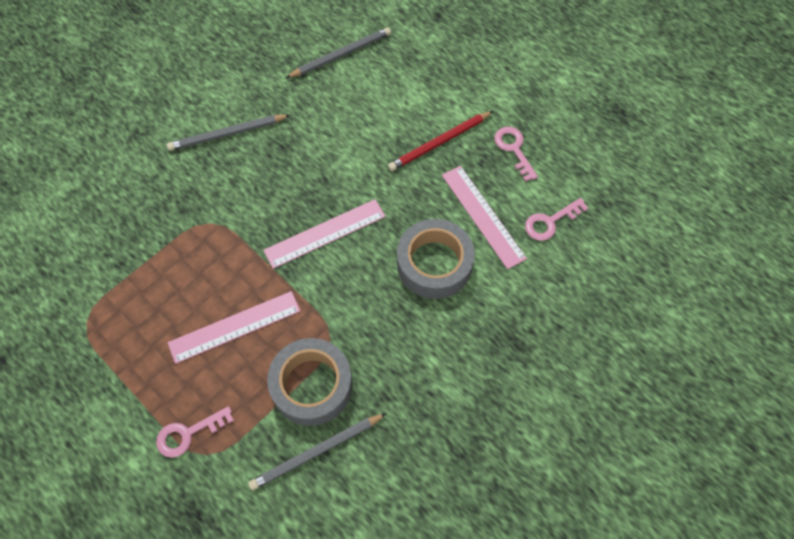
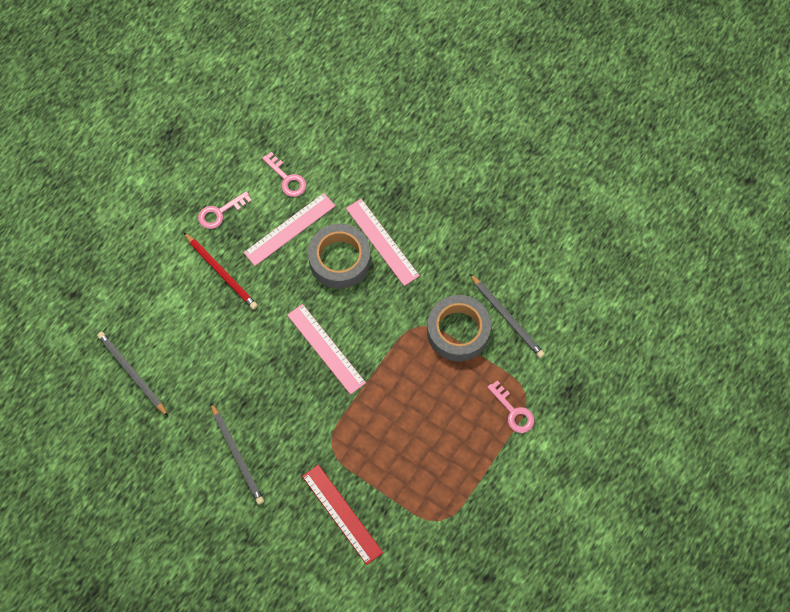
camera: 100 degrees left, 5 degrees up
(130, 222) = (342, 514): none -> red ruler
(234, 327) = (422, 400): pink ruler -> pink ruler (382, 241)

